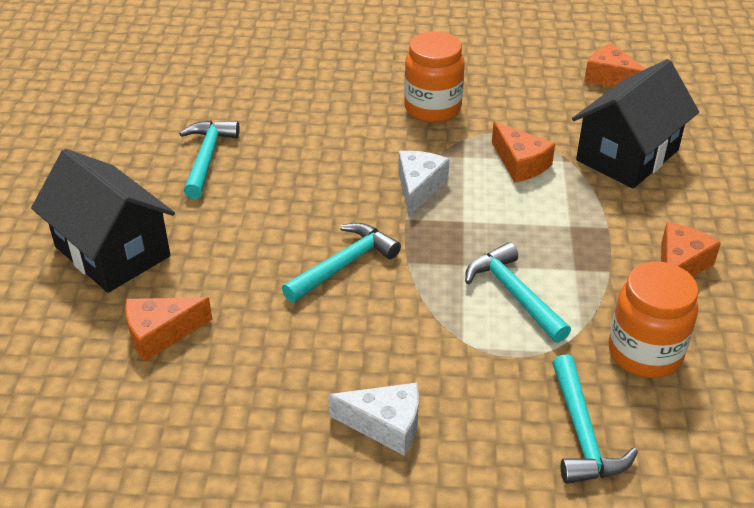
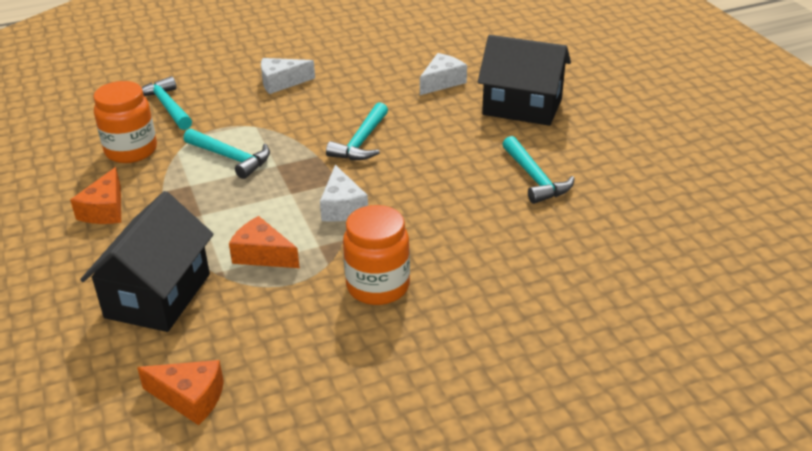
camera: 155 degrees right, 5 degrees down
(160, 334) = (442, 82): orange cheese -> white cheese

